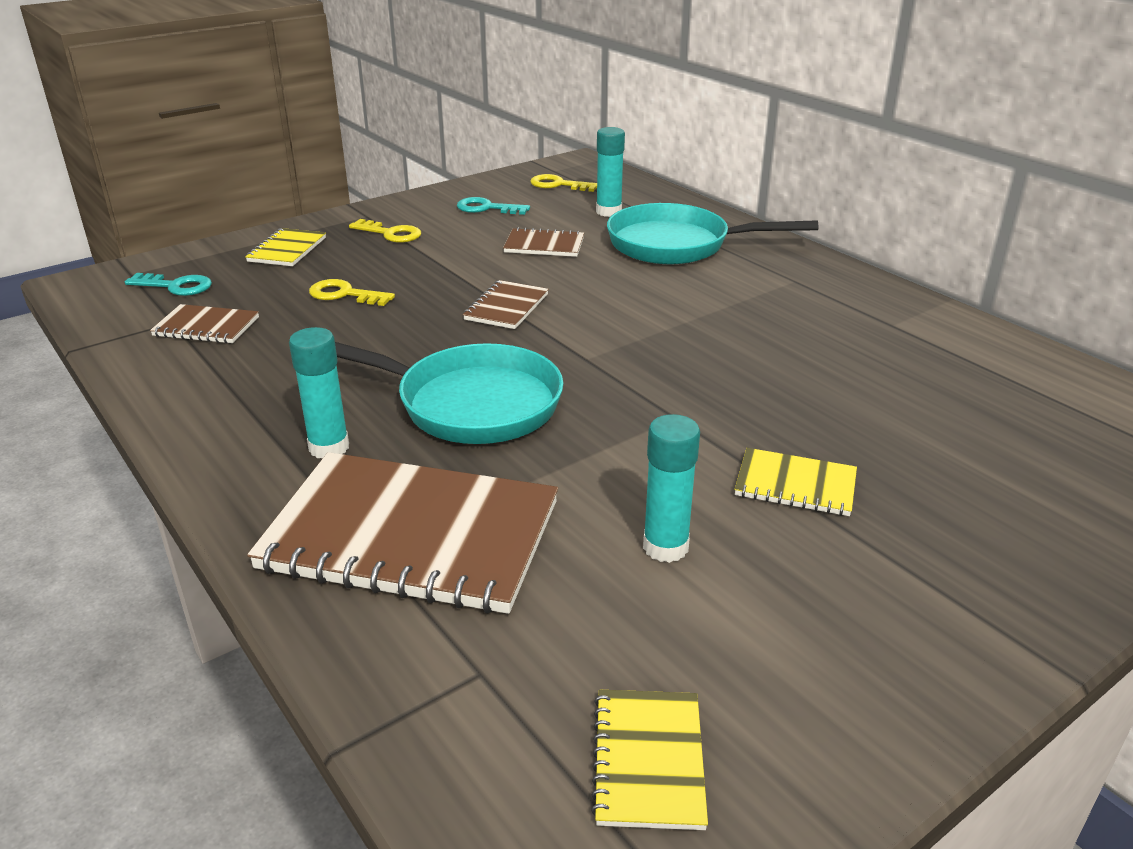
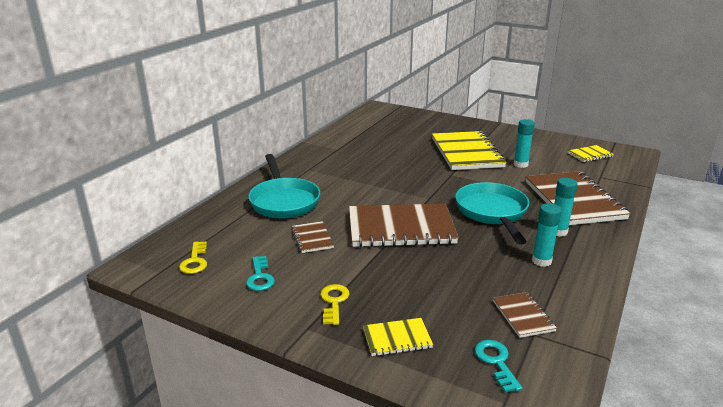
camera: 115 degrees left, 5 degrees down
(344, 294) = (436, 283): yellow key -> none
(506, 307) = (401, 228): brown notebook -> brown notebook, size x2.16
(608, 212) = (242, 230): turquoise glue stick -> turquoise glue stick (541, 261)
(795, 485) = (467, 153): yellow notebook -> yellow notebook, size x2.16

